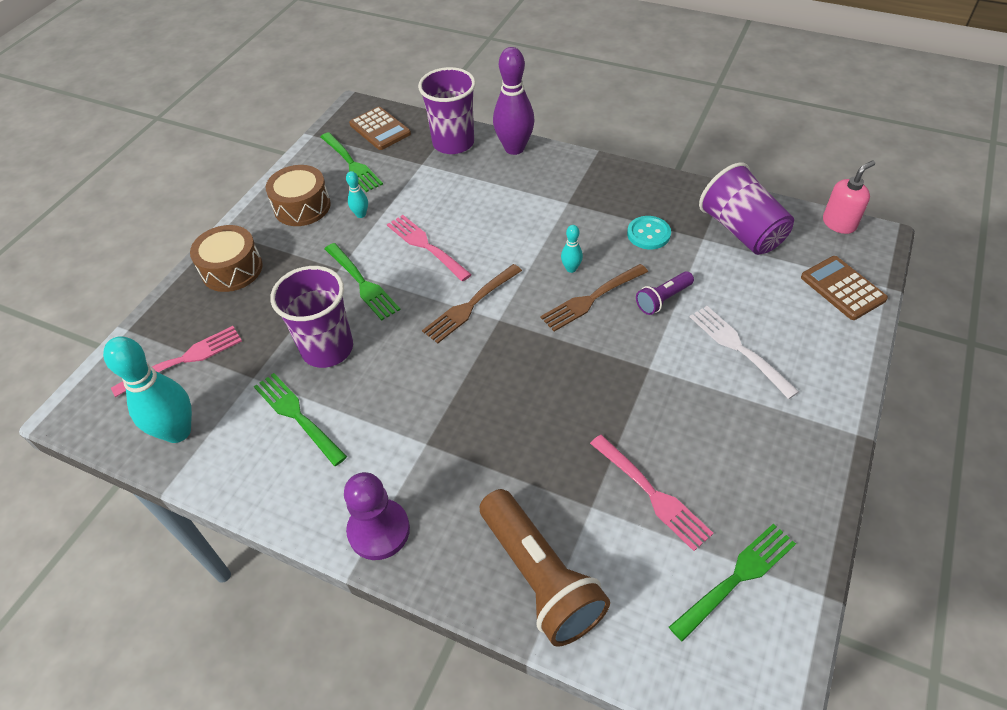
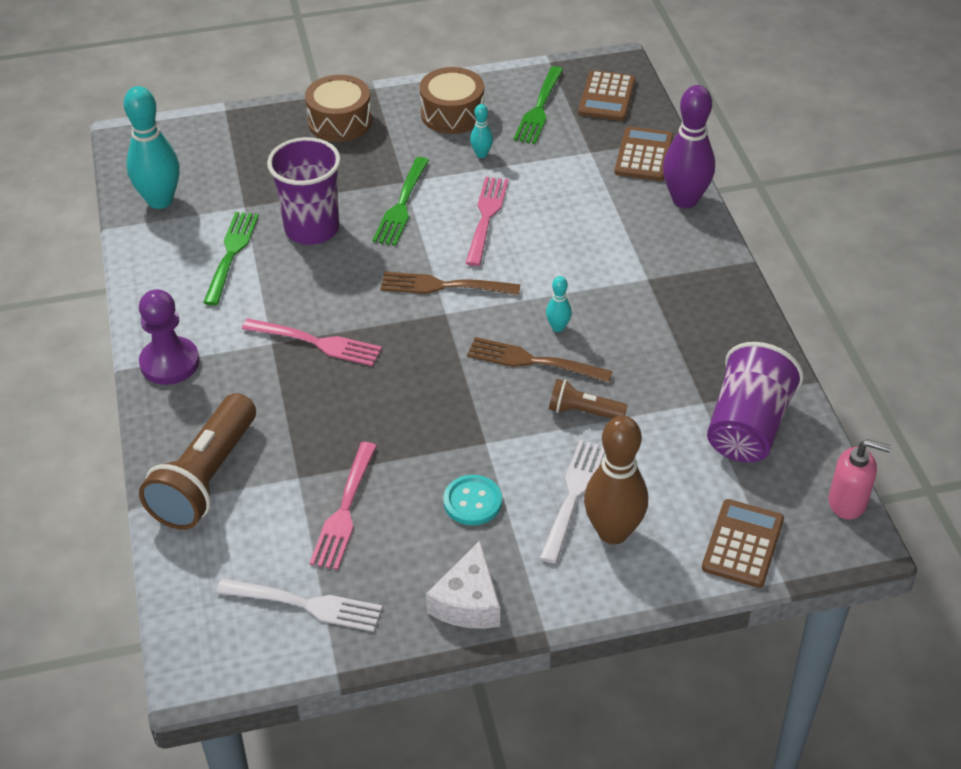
camera: 50 degrees right, 5 degrees down
(182, 360) = (224, 158): pink fork -> pink fork (316, 342)
(453, 143) = (643, 155): purple cup -> brown calculator
(648, 234) = (665, 358): turquoise button -> turquoise button (472, 502)
(663, 299) = (583, 411): purple flashlight -> brown flashlight
(736, 579) = (304, 605): green fork -> white fork
(788, 345) = (613, 532): none -> brown bowling pin
(802, 465) = (468, 602): none -> white cheese

